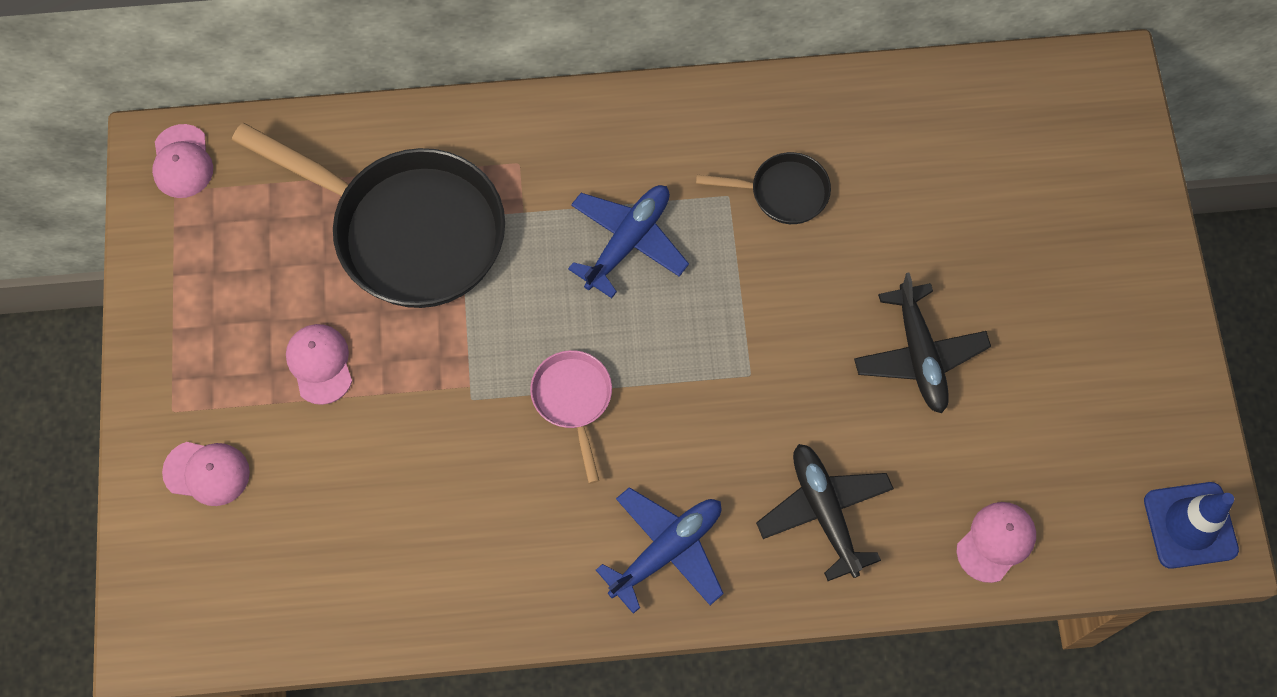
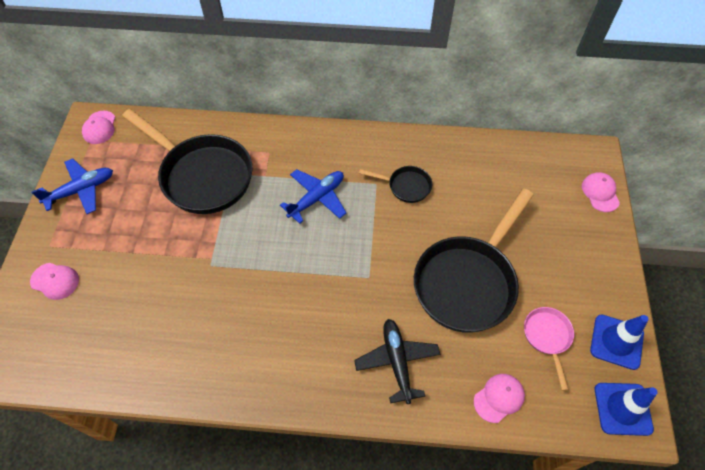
camera: 10 degrees right, 10 degrees down
(320, 364) = (135, 234): pink cap -> pink cap (600, 193)
(573, 400) = (266, 275): pink pan -> pink pan (547, 337)
(666, 550) = (298, 368): blue plane -> blue plane (81, 190)
(919, 355) = (468, 282): black plane -> black pan
(1173, 418) = (616, 342): none -> blue traffic cone

